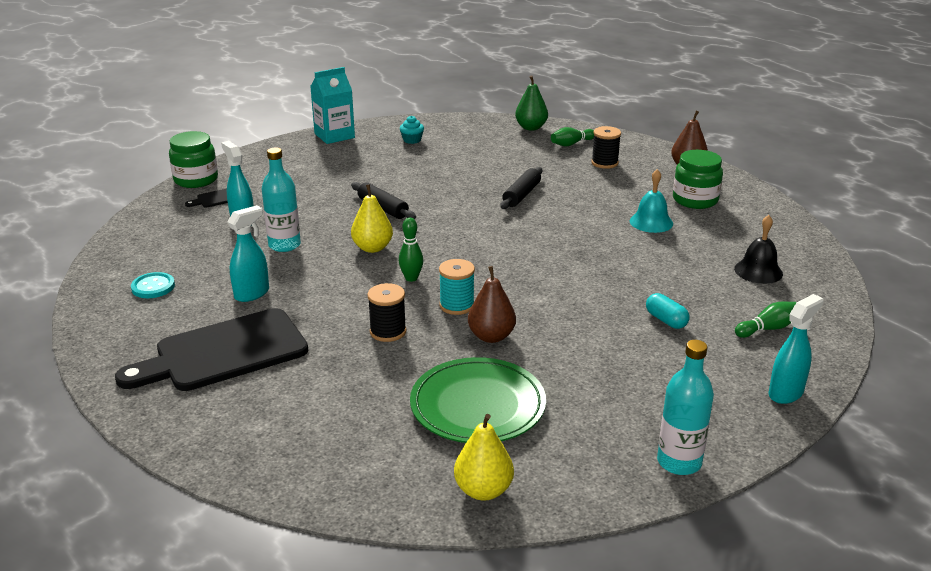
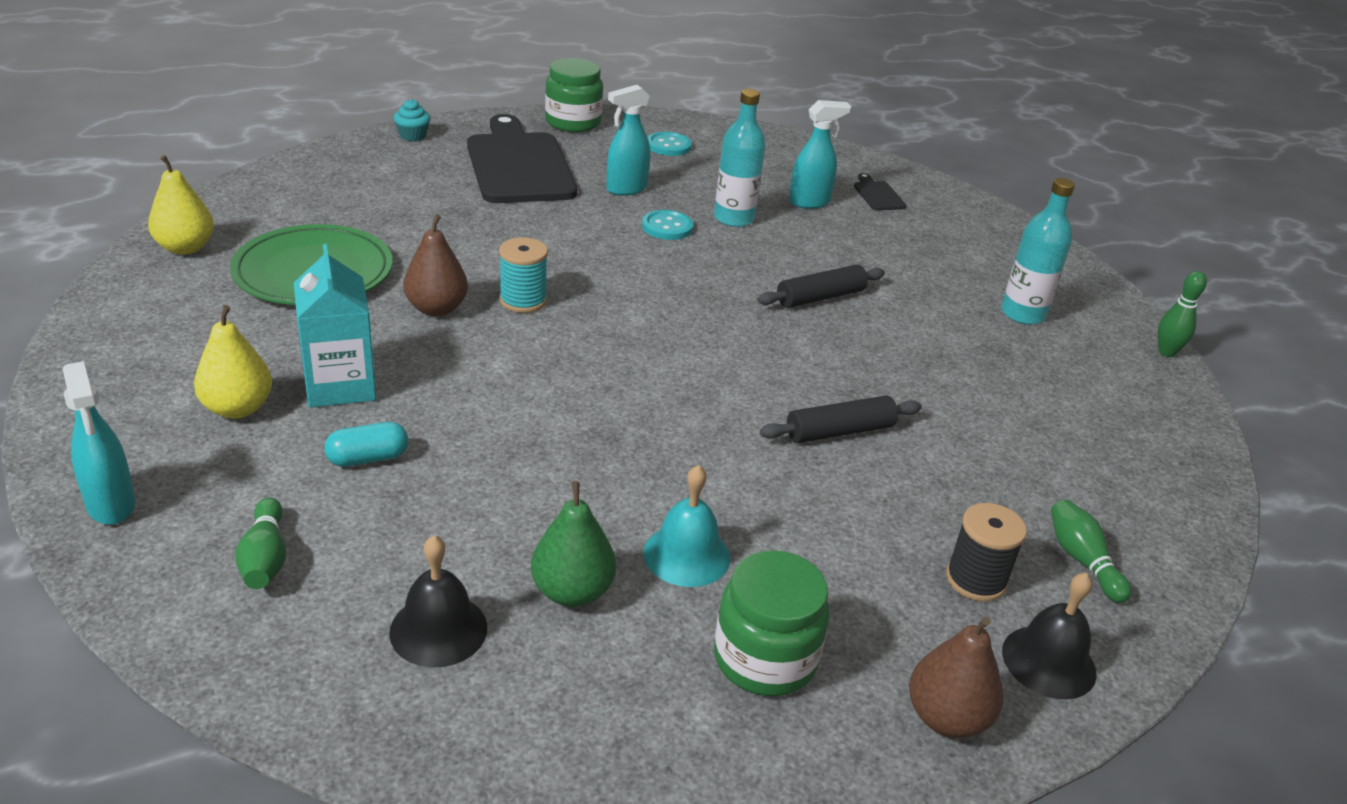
camera: 100 degrees right, 5 degrees up
(196, 180) = (936, 187): green jar -> green jar (573, 122)
(252, 294) = (626, 189): turquoise spray bottle -> turquoise spray bottle turned 90 degrees clockwise
(312, 268) = (667, 227): none -> turquoise button
(334, 136) = (1099, 300): turquoise carton -> turquoise carton (340, 385)
(372, 248) = (702, 271): yellow pear -> yellow pear (237, 408)
(388, 332) = (495, 248): black spool -> none
(411, 278) = (608, 283): green bowling pin -> green bowling pin (1166, 352)
(412, 140) = (1086, 368): turquoise cupcake -> turquoise cupcake (413, 136)
(521, 195) = (839, 431): black rolling pin -> black rolling pin turned 60 degrees counterclockwise
(531, 127) = (1171, 525): green pear -> green pear (572, 591)
(638, 150) = (1049, 661): none -> black bell
(679, 462) = (93, 367): turquoise bottle -> turquoise bottle (1023, 314)

